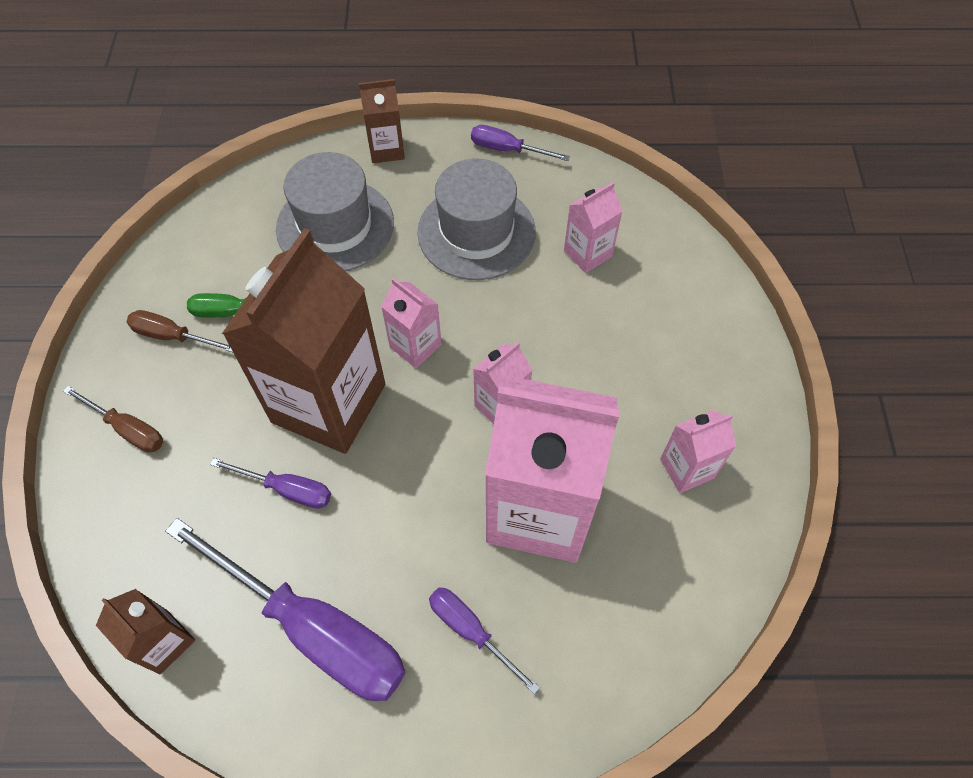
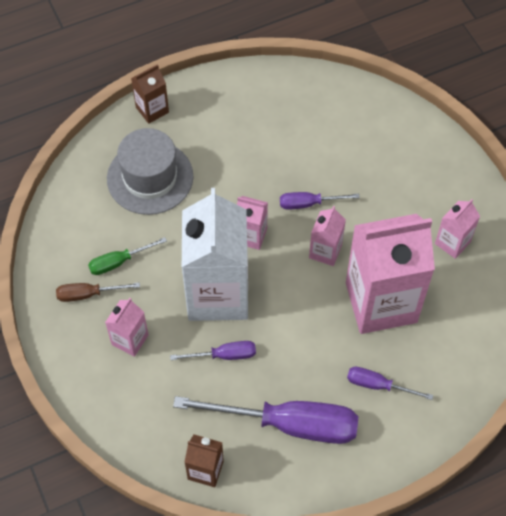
camera: 25 degrees left, 0 degrees up
(128, 429) = (99, 363): brown screwdriver -> none
(329, 403) = (217, 294): brown carton -> white carton
(476, 232) = (247, 145): grey hat -> none
(507, 150) = (235, 79): purple screwdriver -> purple screwdriver (308, 203)
(587, 253) = (326, 132): pink carton -> pink carton (130, 340)

